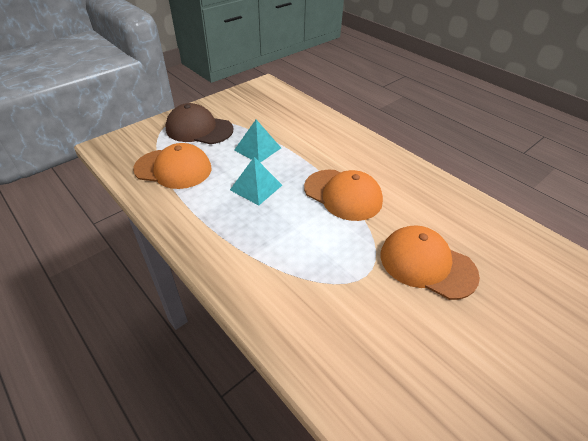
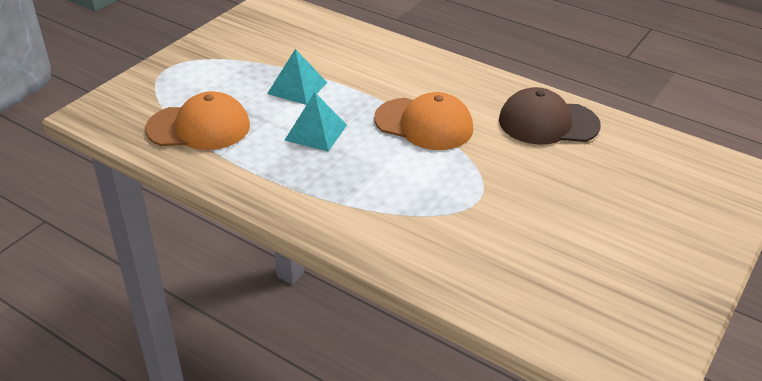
camera: 15 degrees left, 5 degrees down
(199, 129) = (207, 74): brown cap -> brown cap (548, 123)
(427, 264) = (539, 179): orange cap -> none

